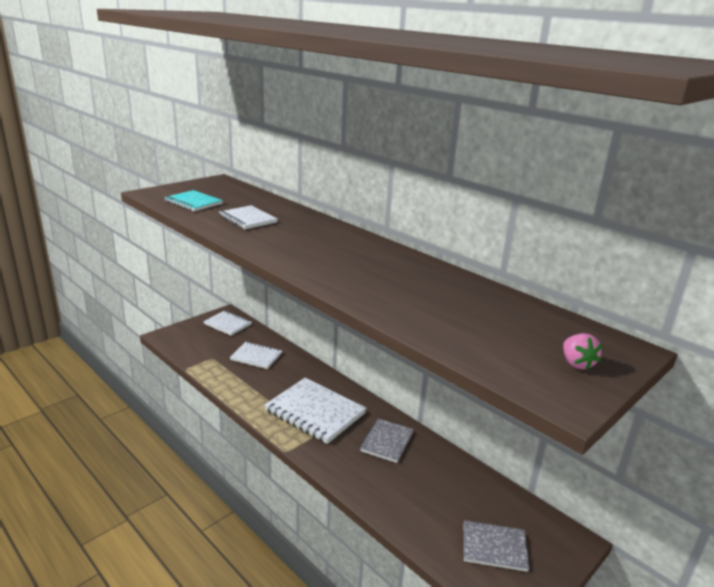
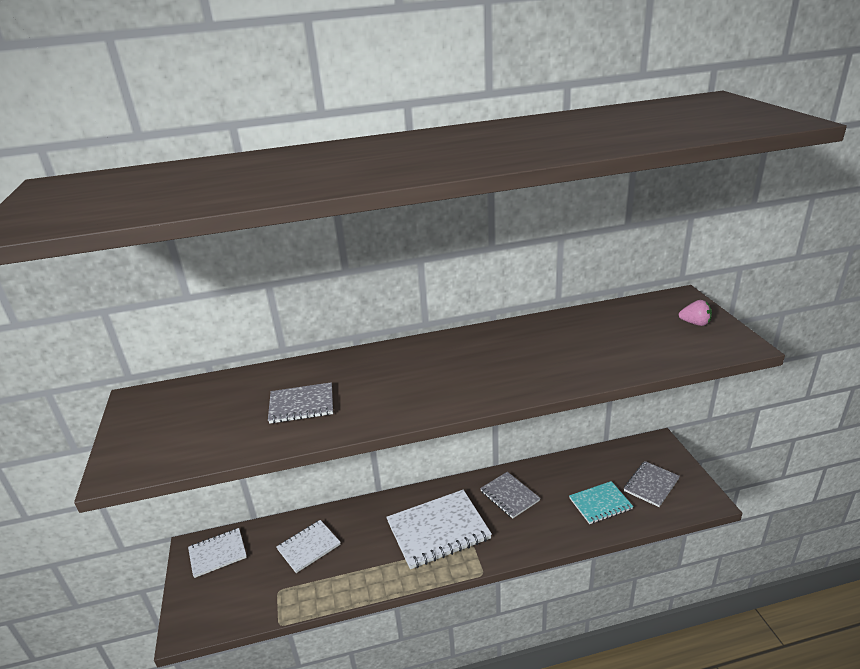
camera: 55 degrees left, 5 degrees up
(193, 202) = (200, 437): turquoise notebook -> turquoise notebook (600, 504)
(247, 219) = (301, 405): white notebook -> grey notebook

